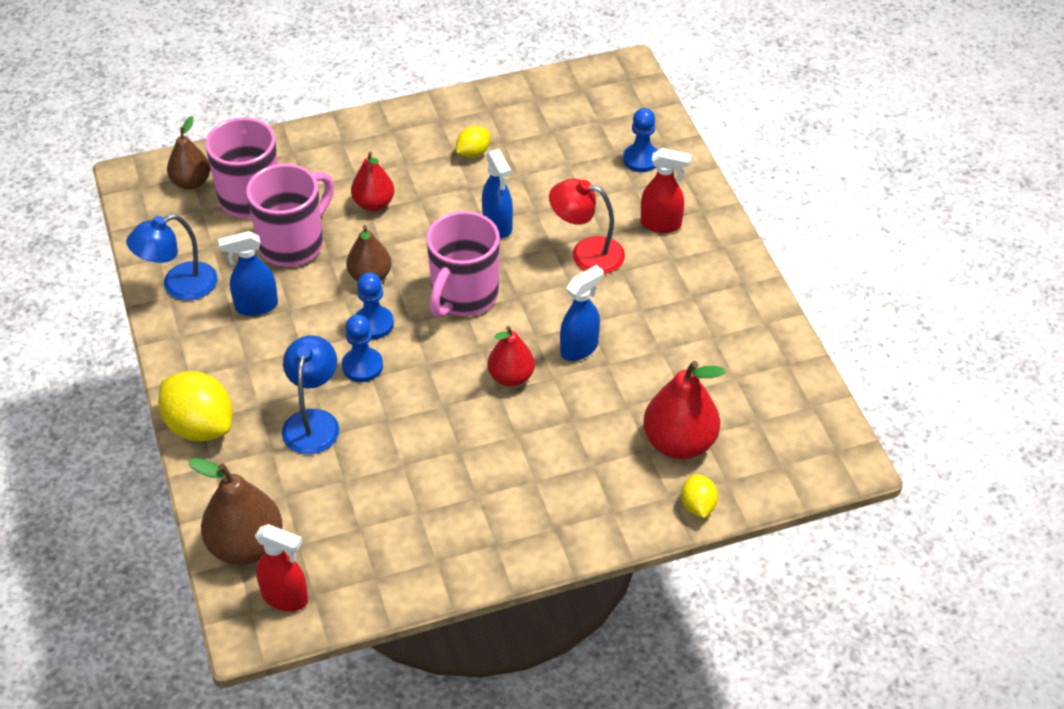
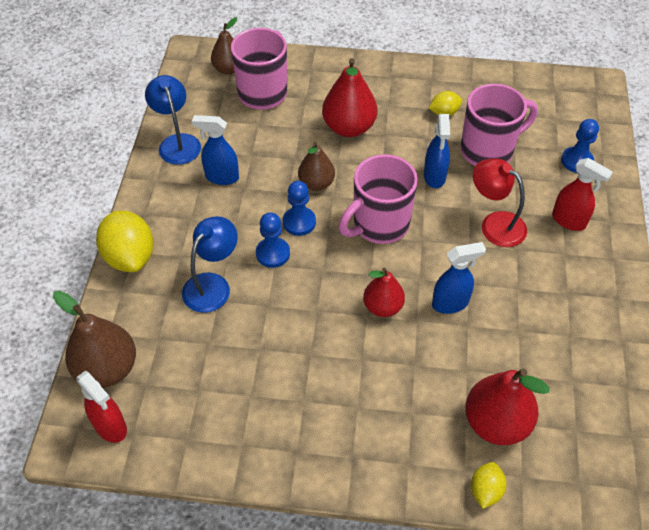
camera: 25 degrees right, 5 degrees up
(179, 286) = (177, 142): blue lamp -> blue lamp turned 75 degrees clockwise
(293, 244) = (274, 139): pink mug -> pink mug (488, 150)
(373, 204) = (349, 127): red pear -> red pear, size x1.56

